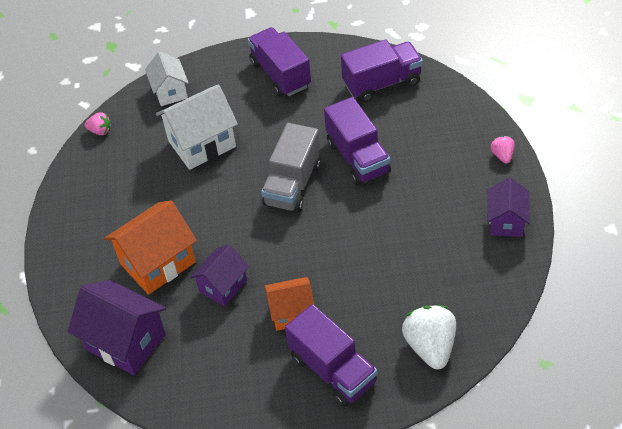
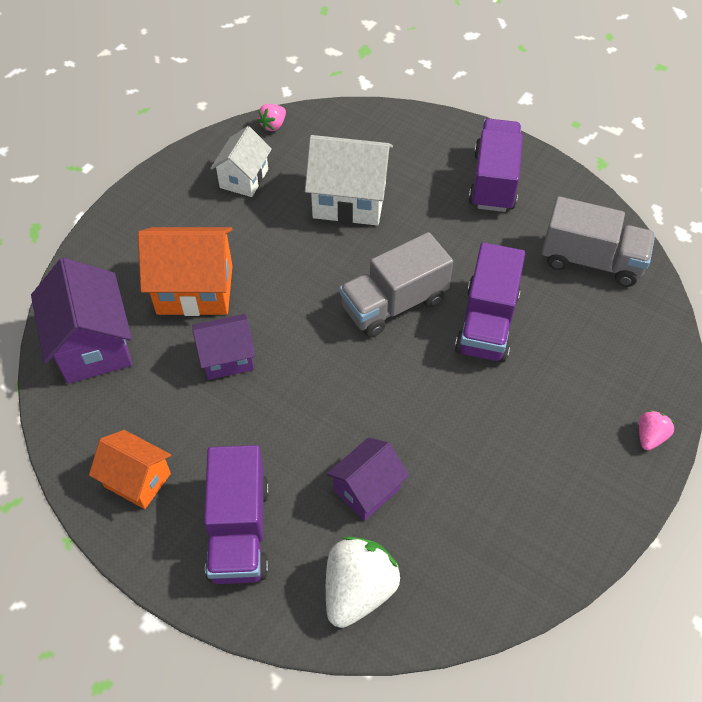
camera: 35 degrees right, 5 degrees up
(100, 131) = (273, 125): pink strawberry -> pink strawberry turned 75 degrees clockwise
(170, 92) = (371, 129): white house -> white house (244, 178)
(292, 313) = (261, 437): orange house -> orange house (137, 480)
(382, 83) = (591, 260): purple truck -> grey truck
(506, 221) = (580, 516): purple house -> purple house (367, 489)

